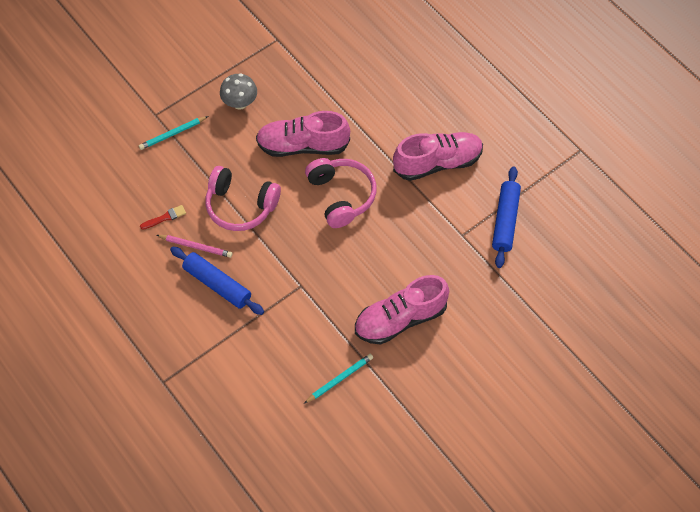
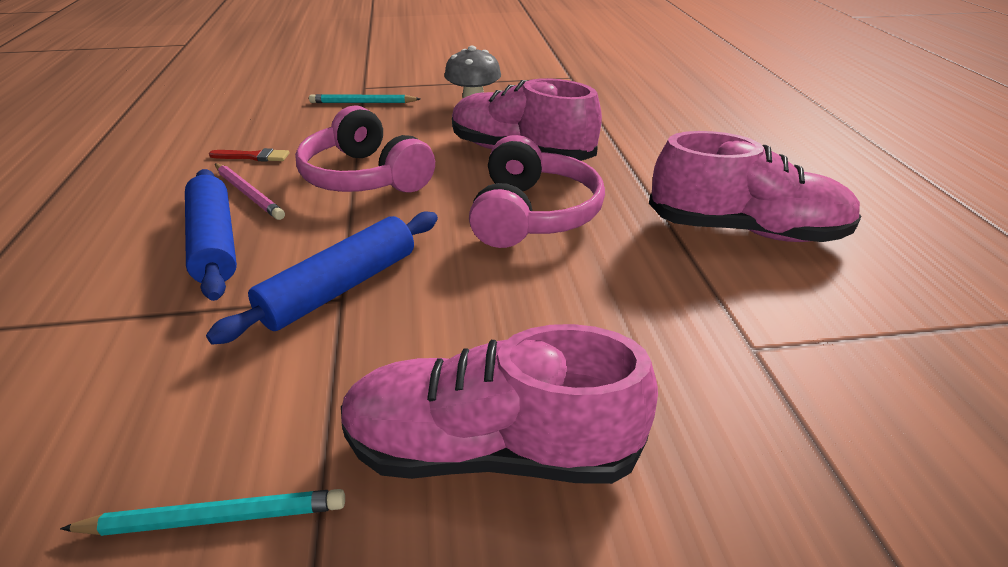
camera: 30 degrees right, 25 degrees down
(505, 221) = (882, 362): blue rolling pin -> blue rolling pin (340, 287)

